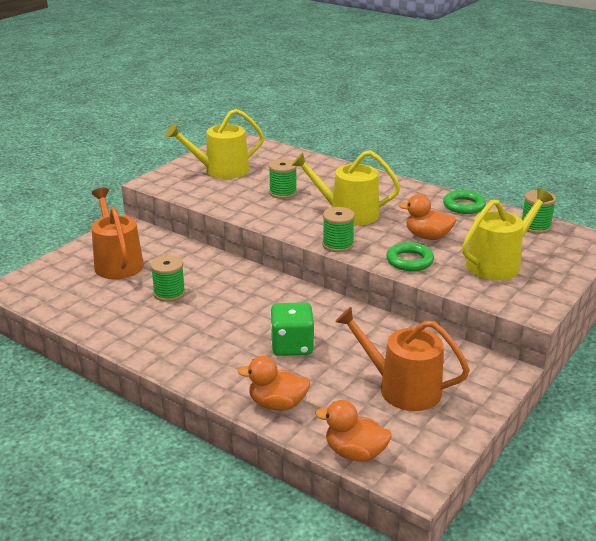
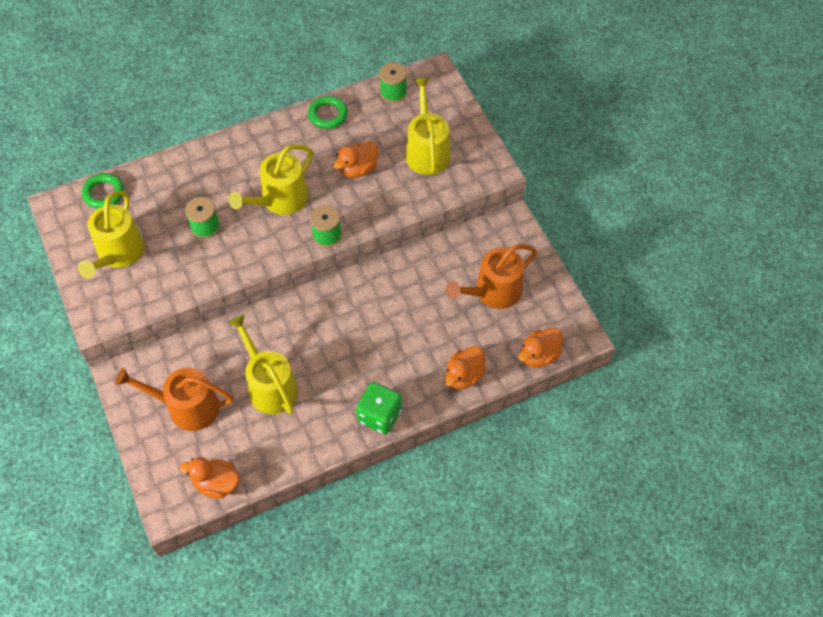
camera: 60 degrees left, 30 degrees up
(49, 301) = (216, 483): none -> orange duck
(169, 293) = (269, 385): green spool -> yellow watering can
(292, 346) = (402, 333): green dice -> green dice (379, 415)
(409, 261) = (384, 202): green ring -> green ring (104, 193)

